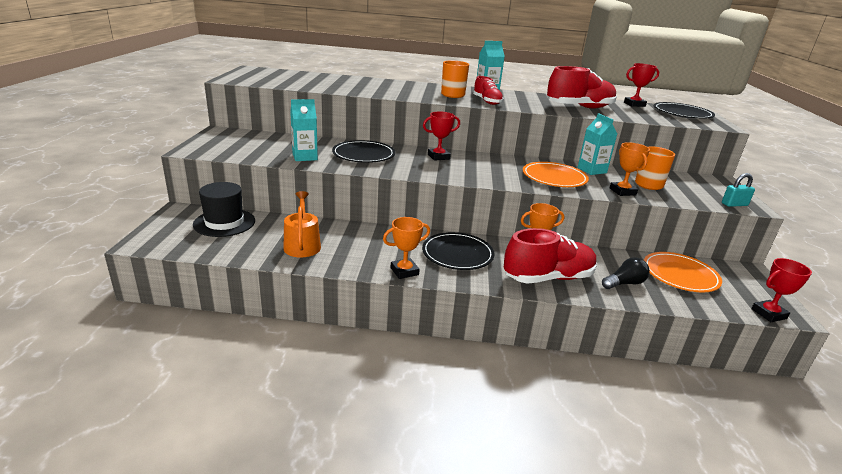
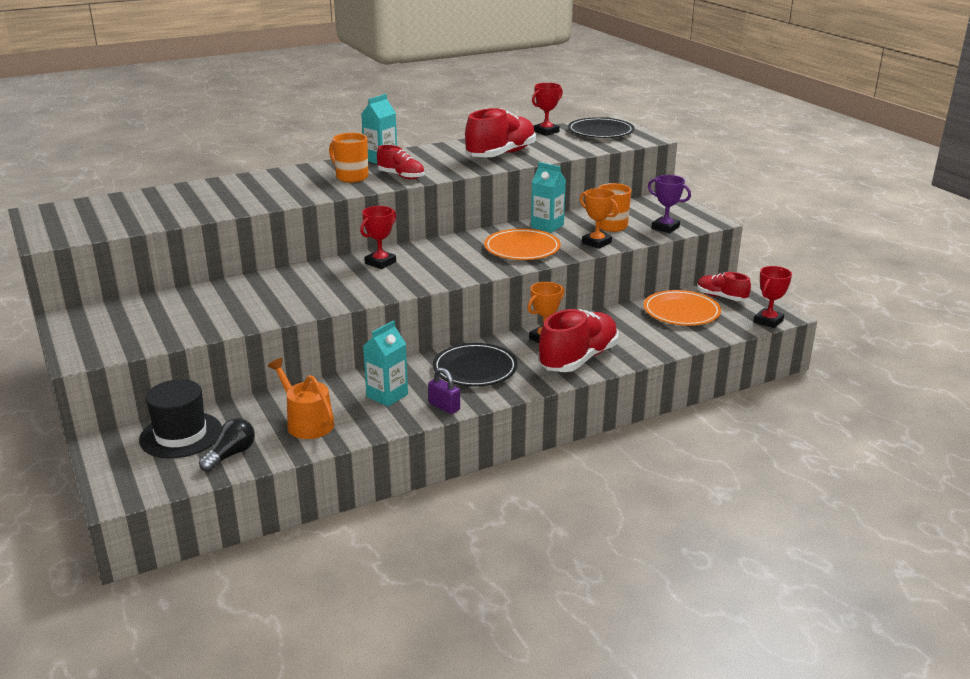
camera: 30 degrees left, 0 degrees up
(305, 157) = (233, 316): turquoise carton -> turquoise carton (387, 395)
(363, 155) = (296, 289): black plate -> none
(404, 271) = (444, 406): orange trophy -> purple padlock
(624, 283) = (644, 338): black light bulb -> black light bulb (231, 455)
(699, 199) = (665, 228): none -> purple trophy
(731, 277) = (721, 297): none -> red shoe
(734, 204) = (696, 223): turquoise padlock -> none

